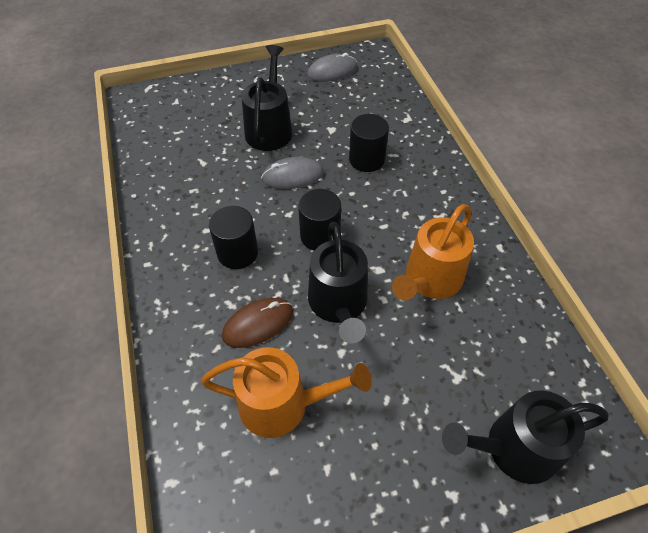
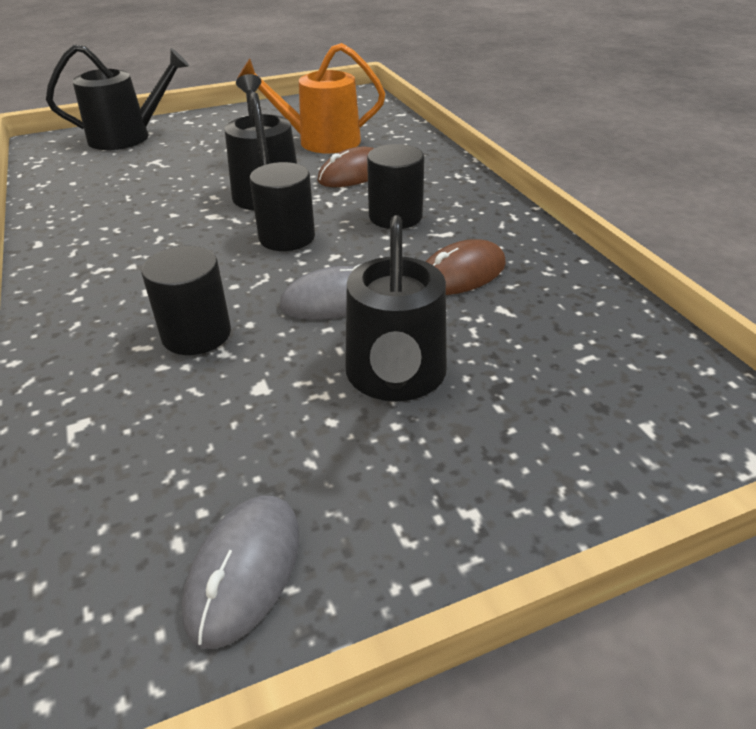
camera: 175 degrees right, 15 degrees down
(213, 190) = (461, 274): none -> brown mouse
(332, 71) = (244, 570): grey mouse -> grey mouse turned 45 degrees counterclockwise
(430, 280) = (150, 212): orange watering can -> none

